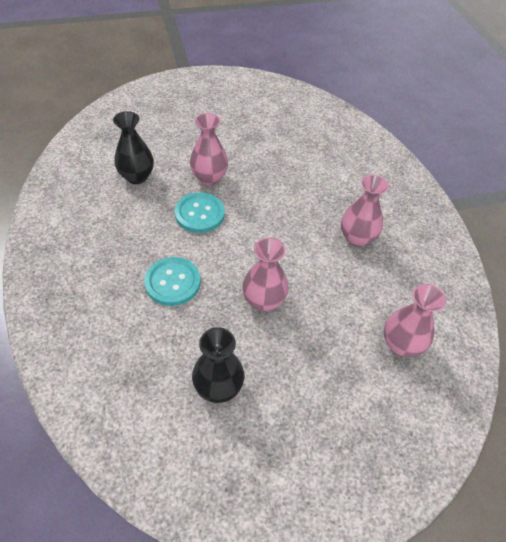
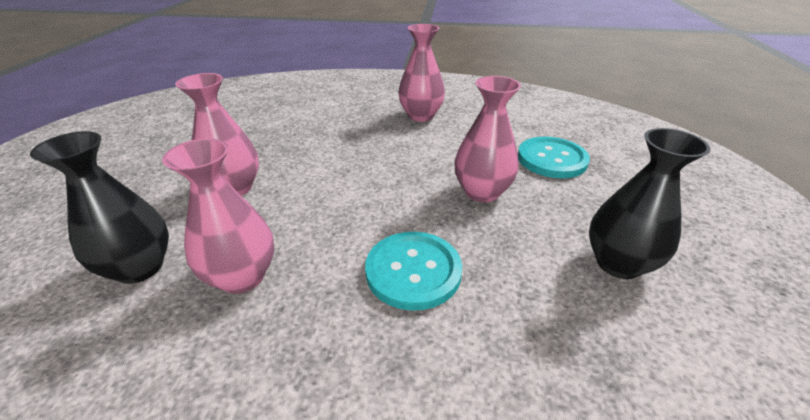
camera: 65 degrees left, 15 degrees down
(199, 214) = (295, 212): turquoise button -> turquoise button (551, 159)
(401, 344) = (560, 127): pink vase -> pink vase (242, 277)

